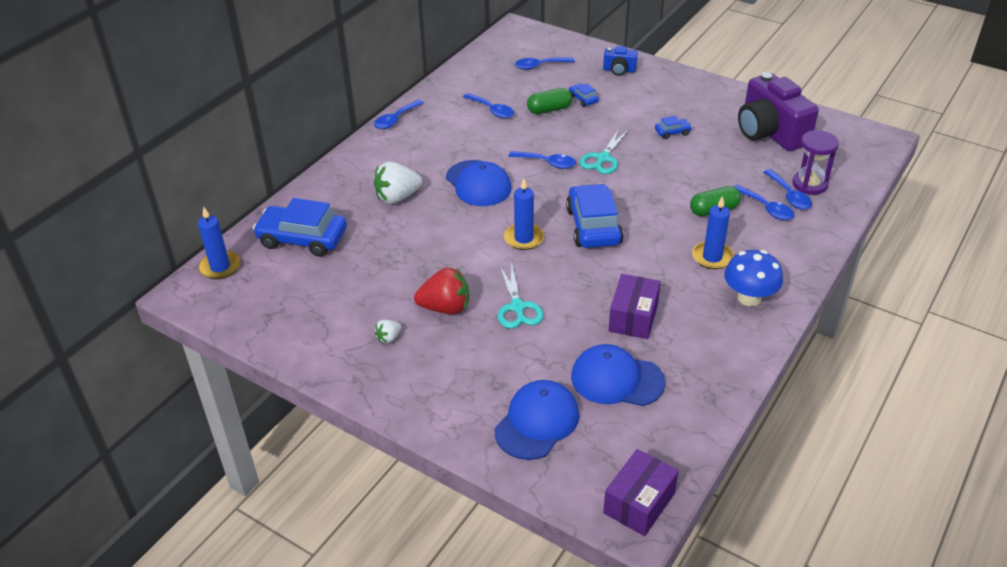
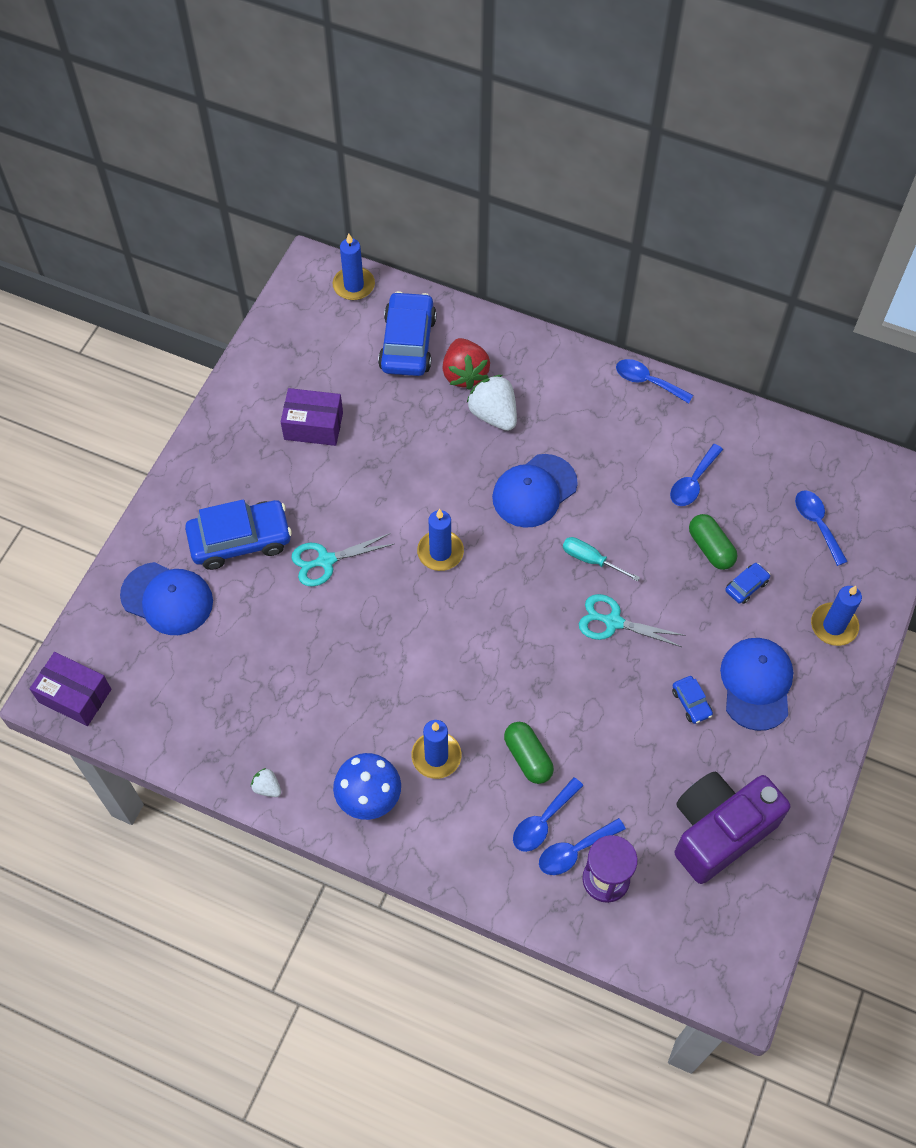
camera: 80 degrees right, 20 degrees up
(389, 338) = (268, 452): white strawberry -> white strawberry (267, 787)
(445, 308) = (317, 494): red strawberry -> red strawberry (464, 374)
(547, 163) = (590, 559): blue spoon -> turquoise screwdriver
(593, 226) = (474, 622): blue car -> blue car (240, 540)
(616, 379) = (229, 665): blue cap -> blue cap (756, 684)
(619, 70) = (834, 626): blue camera -> blue candle
(633, 317) = (322, 675): purple box -> purple box (313, 426)

